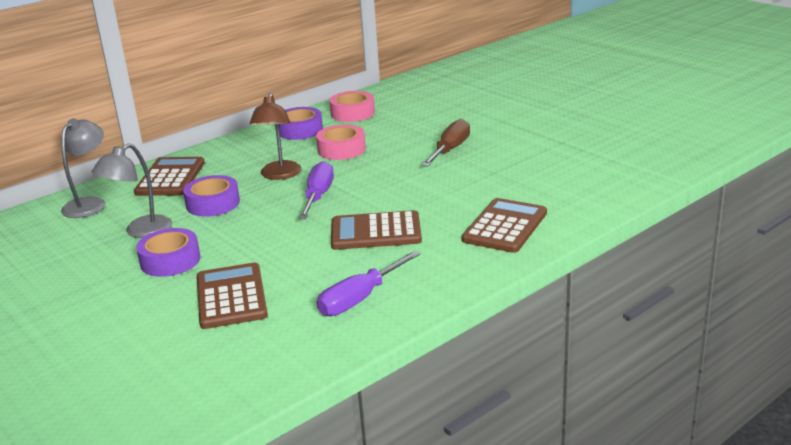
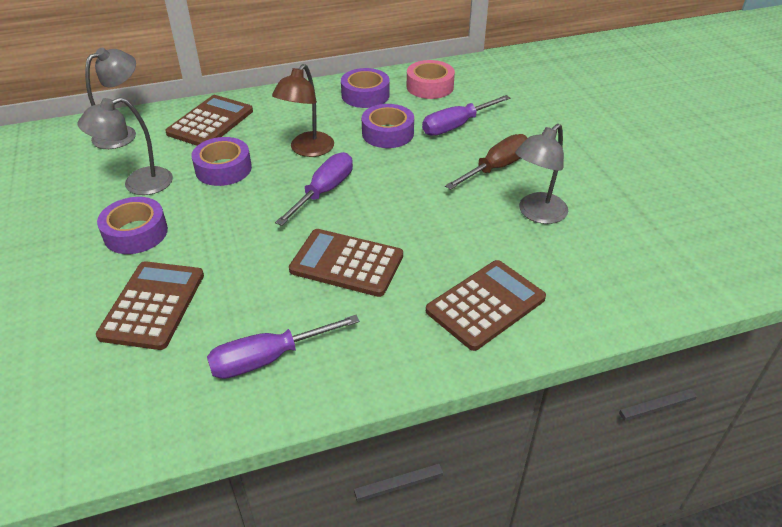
camera: 20 degrees right, 15 degrees up
(341, 149) = (387, 133): pink tape -> purple tape
(397, 132) = (456, 126): none -> purple screwdriver
(503, 168) = (537, 214): none -> grey lamp

